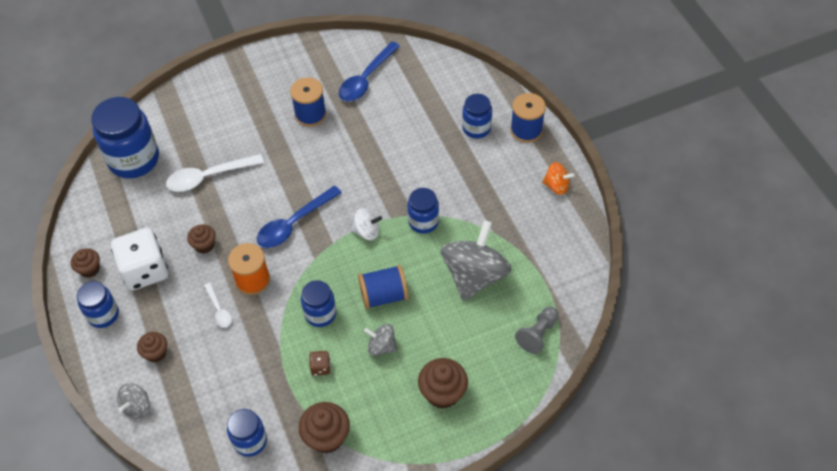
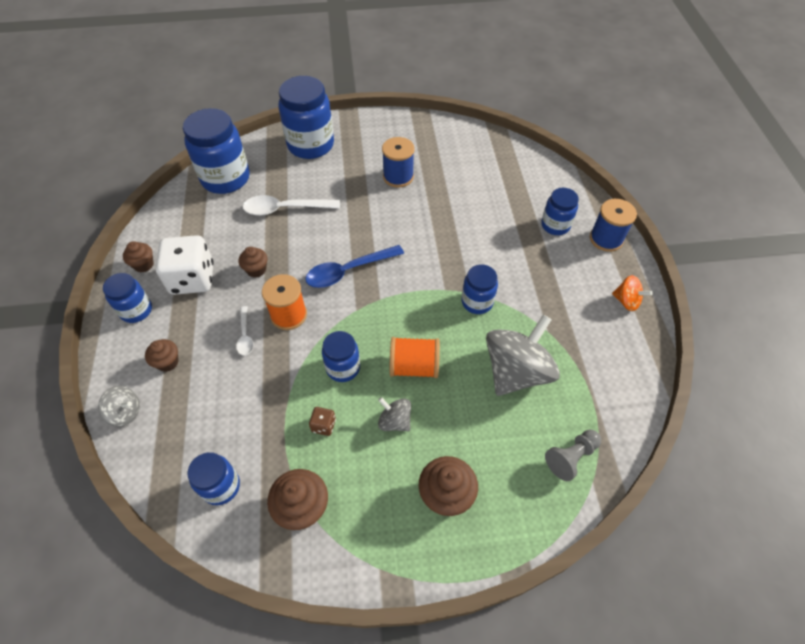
camera: 15 degrees right, 0 degrees up
(137, 406) = (125, 412): grey spinning top -> grey spinning top turned 120 degrees counterclockwise
(208, 101) = (310, 145): none -> blue jar
(366, 79) = (460, 158): blue spoon -> none
(367, 231) = (417, 297): white spinning top -> none
(383, 295) = (414, 366): blue spool -> orange spool

